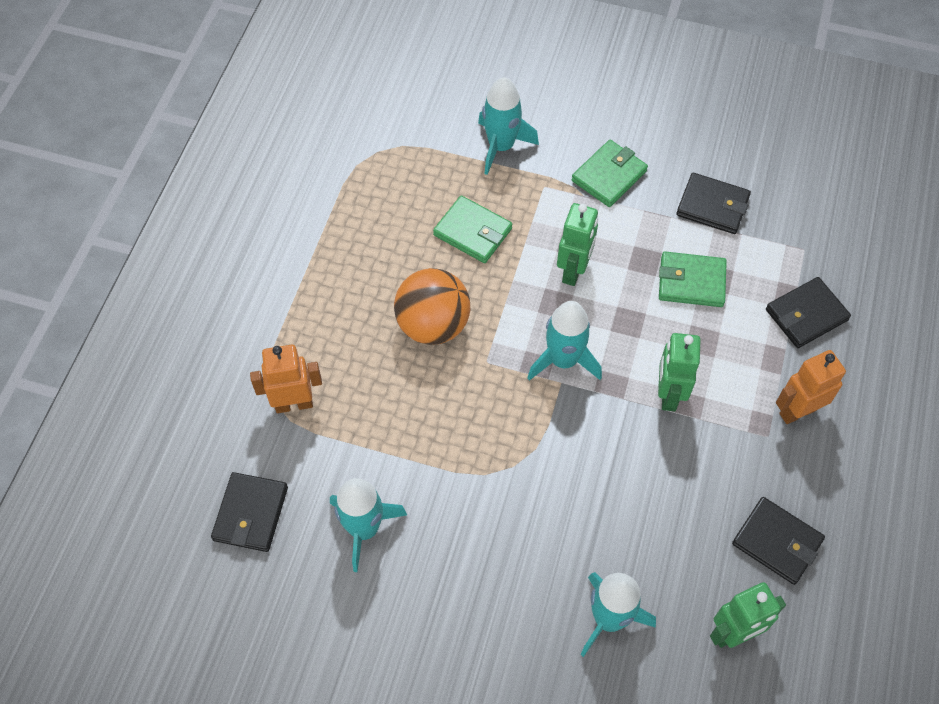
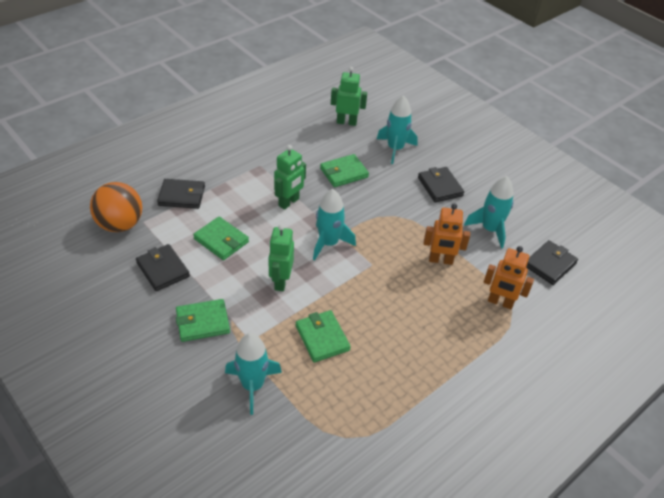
camera: 150 degrees left, 15 degrees down
(433, 325) = (389, 299): orange ball -> orange ball (120, 224)
(573, 271) = (280, 281): green robot -> green robot turned 45 degrees counterclockwise
(643, 504) = (344, 173): none -> green wallet
(777, 542) = (298, 135): black wallet -> black wallet (440, 186)
(797, 411) = (235, 166): orange robot -> orange robot (440, 260)

